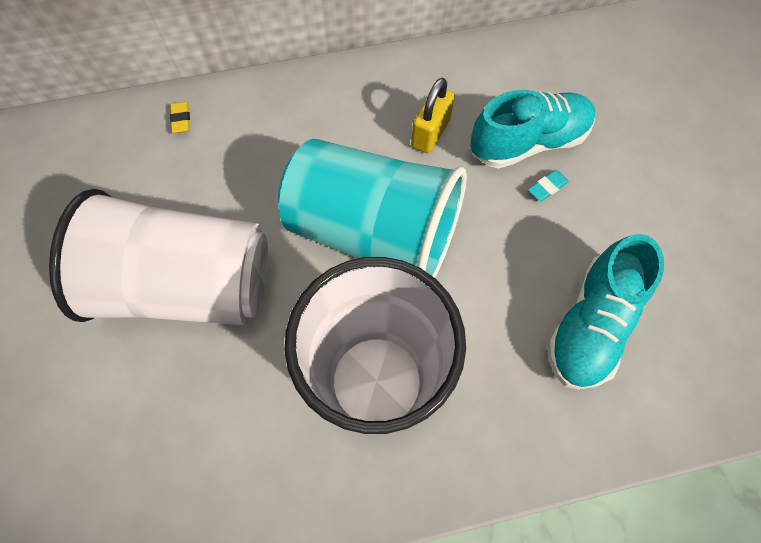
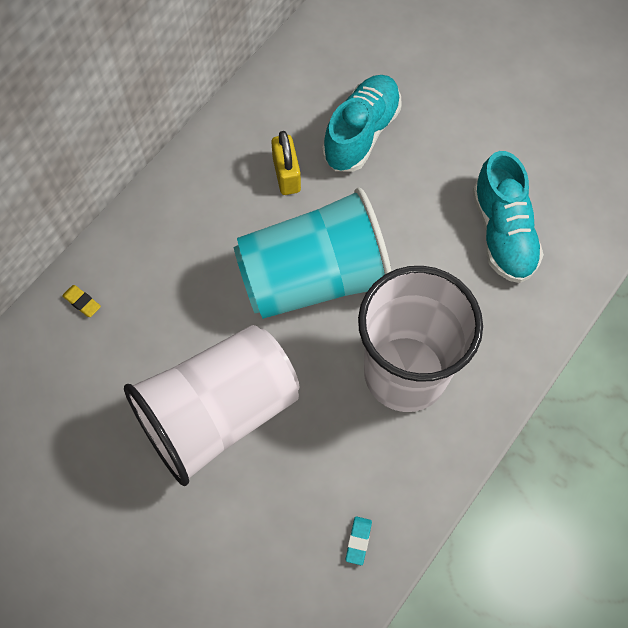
camera: 40 degrees left, 0 degrees up
(547, 187) = (401, 158): turquoise eraser -> turquoise eraser (358, 541)

